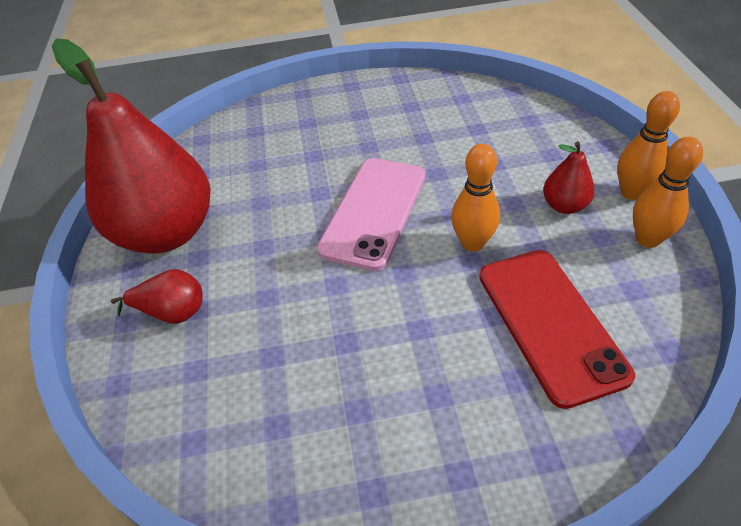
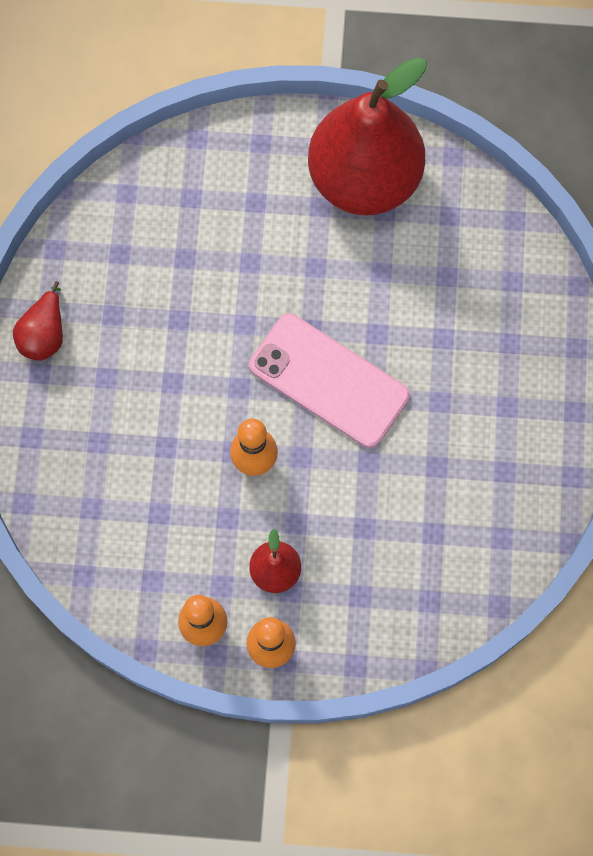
camera: 100 degrees right, 25 degrees up
(172, 312) = (258, 182): red pear -> red pear (44, 334)
(550, 323) = (141, 491): red phone -> none

